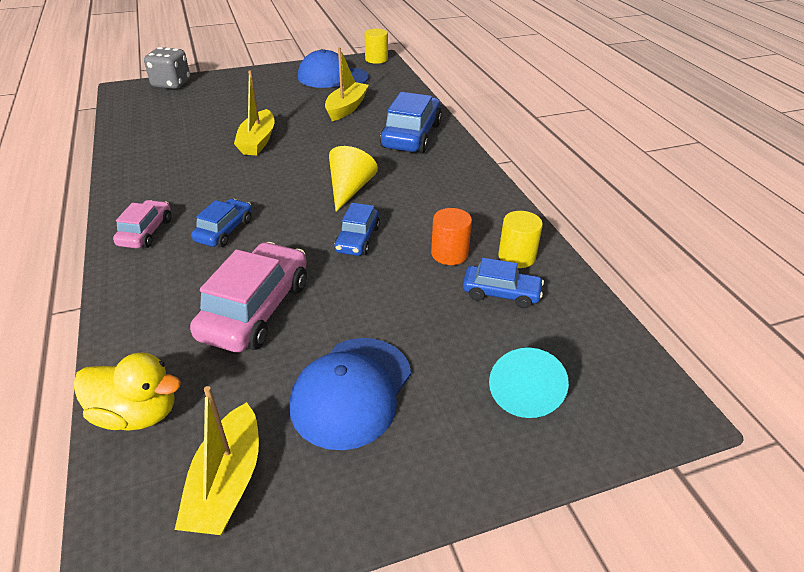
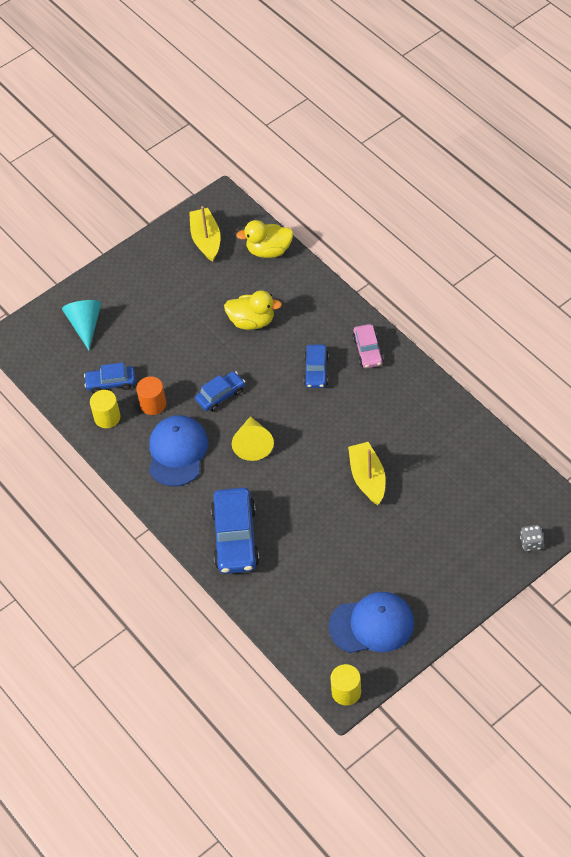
camera: 165 degrees right, 15 degrees up
(171, 84) = (531, 543): grey dice -> grey dice, size x0.56
(256, 309) = (252, 321): pink car -> yellow duck
(346, 108) = (320, 564): yellow boat -> none
(351, 391) = (172, 295): blue cap -> blue cap (177, 452)
(357, 239) = (220, 395): blue car -> blue car turned 60 degrees clockwise

